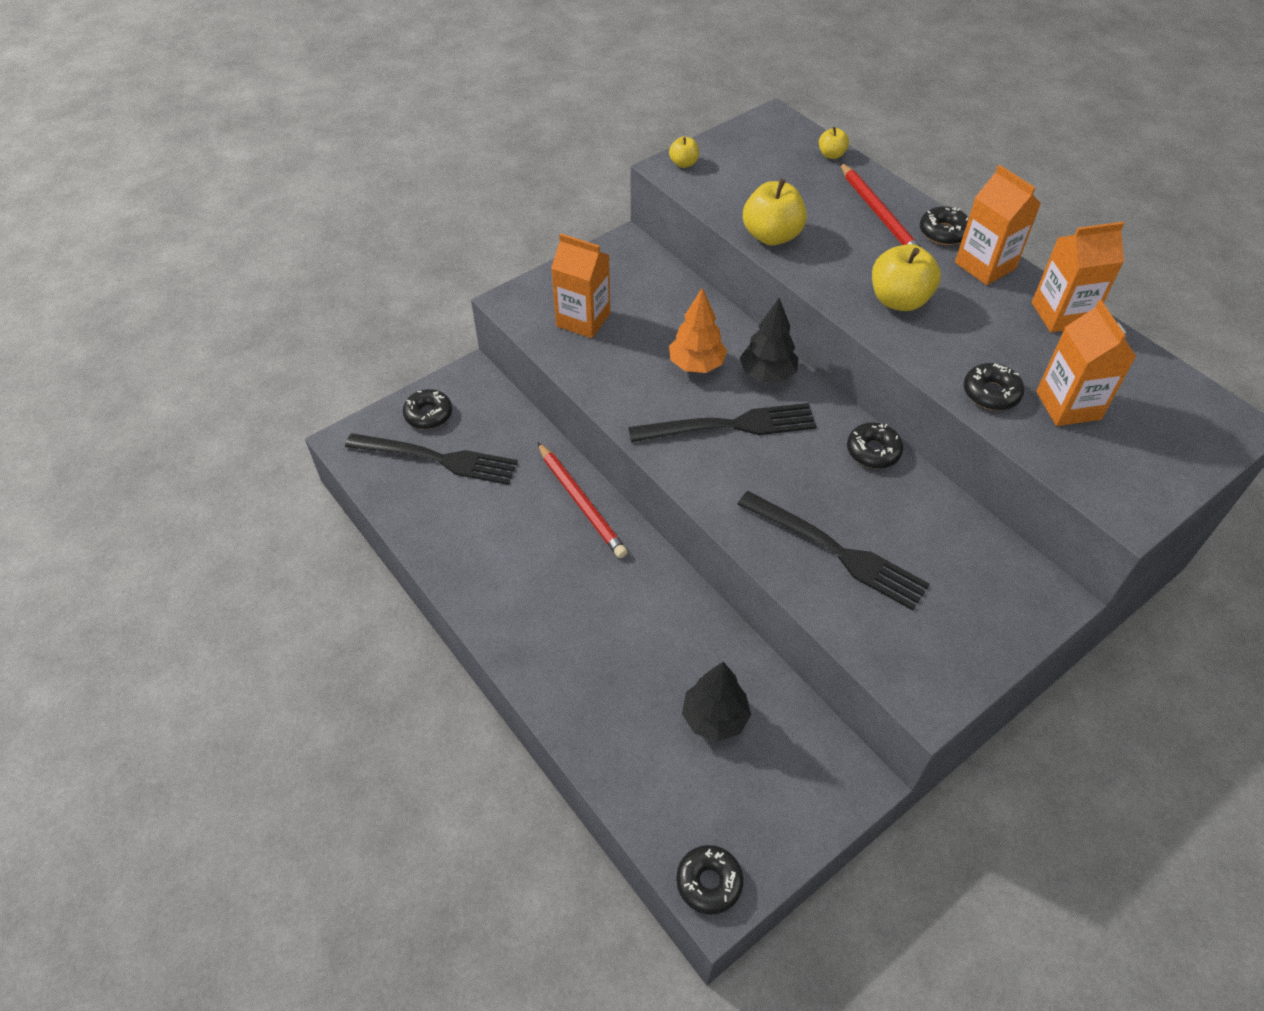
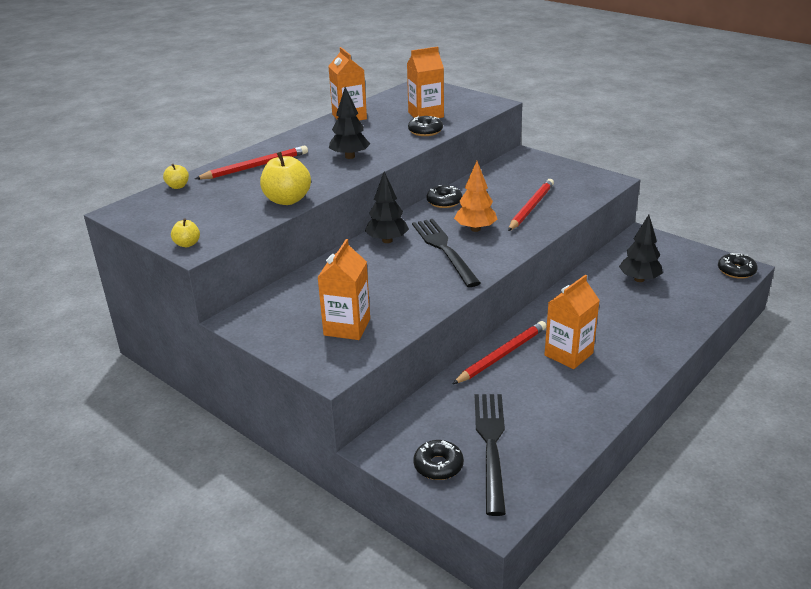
camera: 100 degrees left, 20 degrees down
(696, 365) = (386, 268): orange tree -> orange tree (475, 229)
(837, 552) = (531, 207): black fork -> red pencil
(899, 300) = (350, 156): yellow apple -> black tree
(943, 232) = (274, 147): black donut -> none
(985, 265) = (307, 135): orange carton -> orange carton (568, 354)

